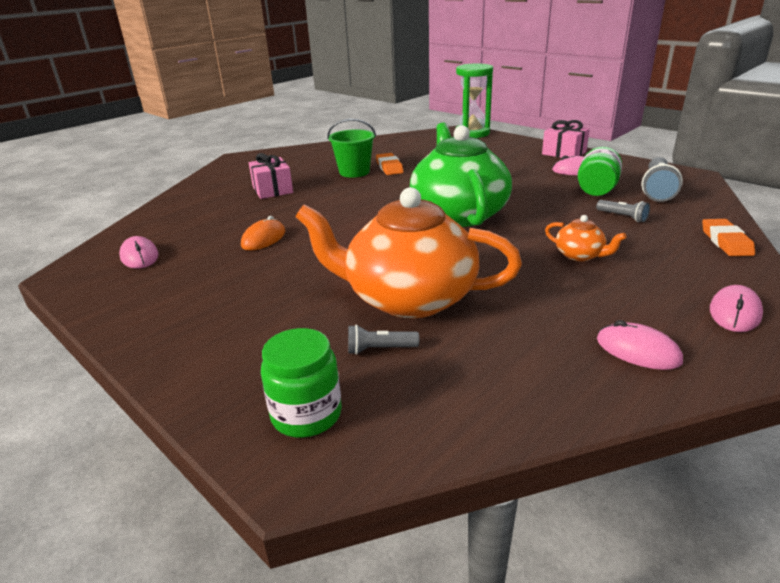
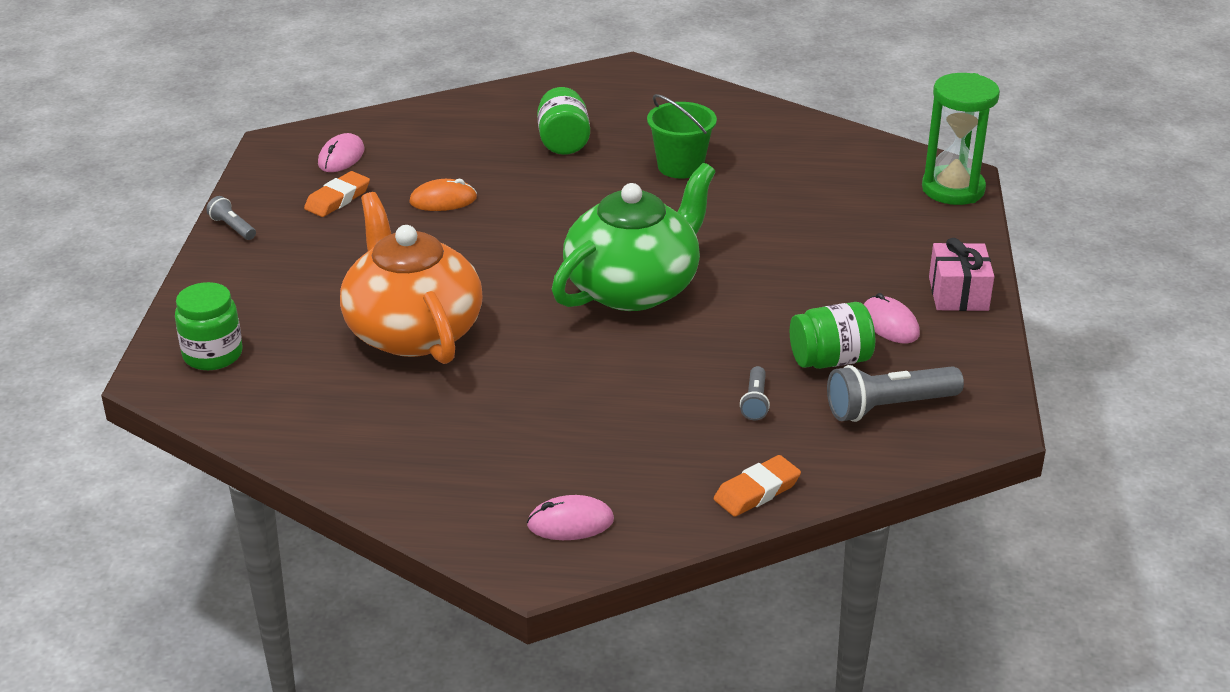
camera: 50 degrees right, 5 degrees up
(272, 190) = (563, 142): pink gift -> green jar
(380, 349) = (319, 350): grey flashlight -> grey flashlight (232, 227)
(389, 167) = (726, 183): orange eraser -> orange eraser (338, 199)
(580, 255) = (608, 400): orange teapot -> none
(638, 350) = (441, 480): pink mouse -> none

